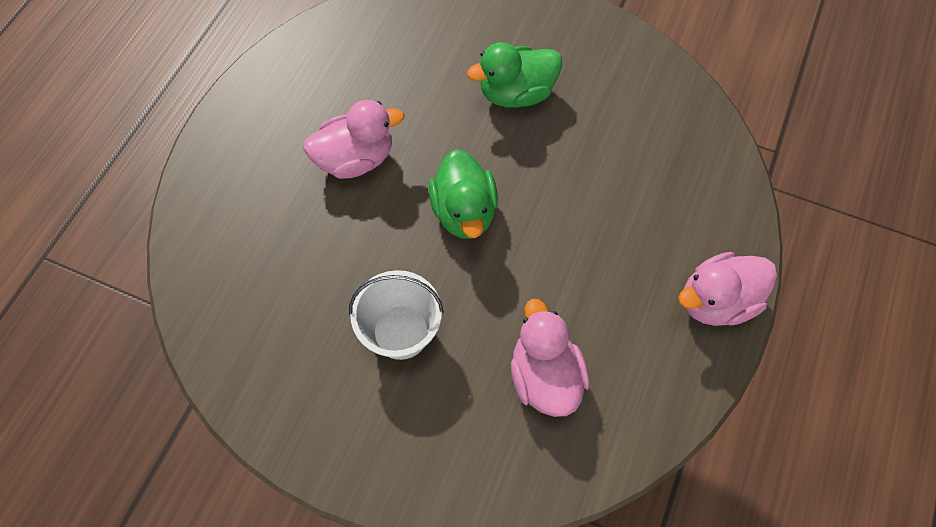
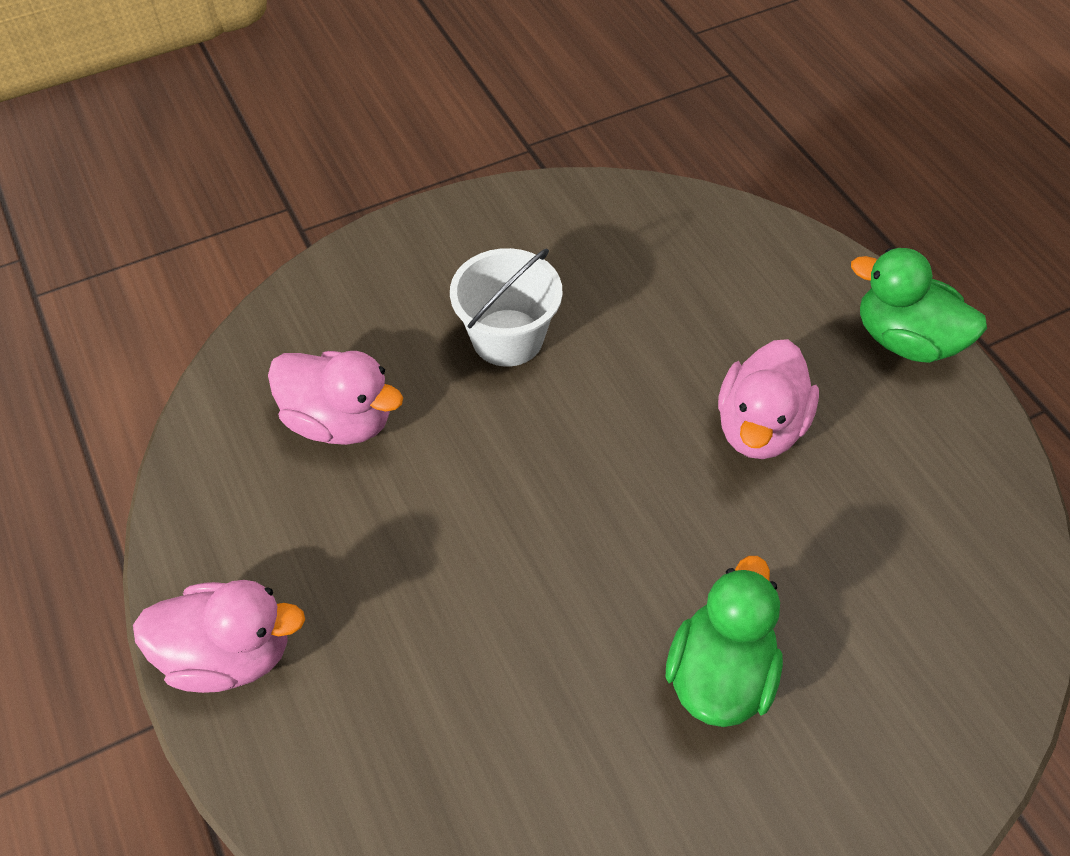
camera: 130 degrees right, 10 degrees down
(464, 212) = (591, 484): green duck -> green duck (905, 340)
(716, 301) = (229, 654): pink duck -> pink duck turned 75 degrees clockwise

